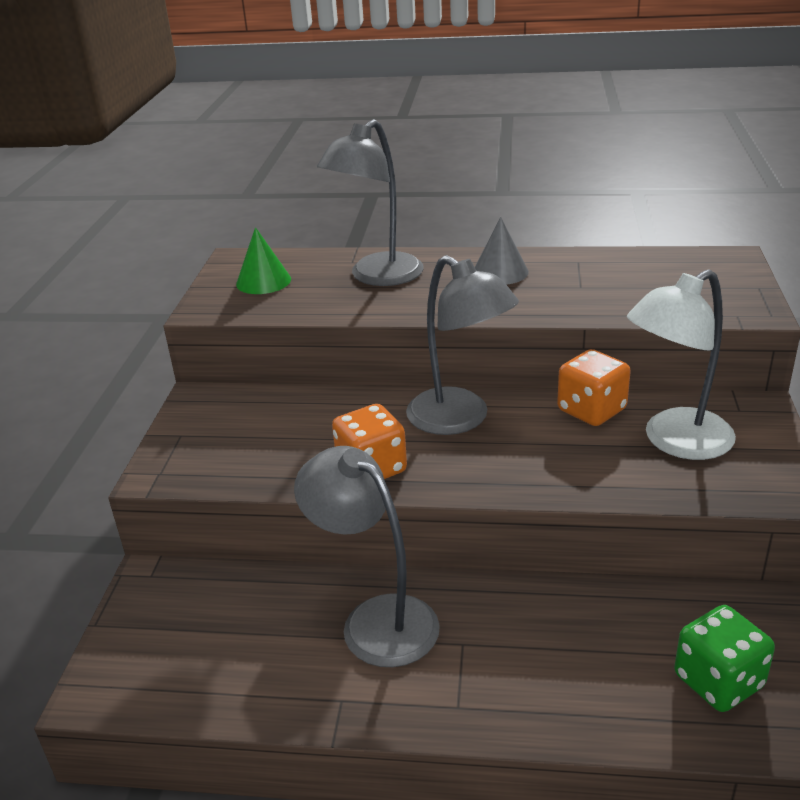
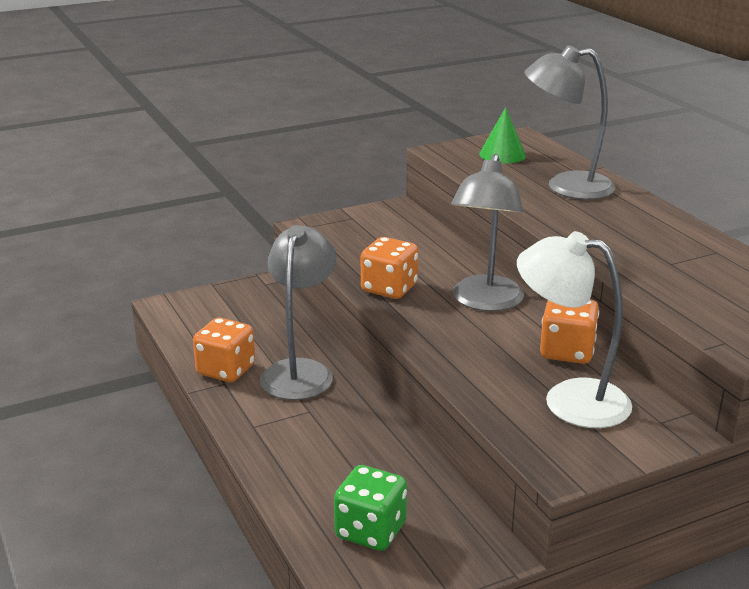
camera: 55 degrees right, 5 degrees down
(314, 687) = (226, 370): none -> orange dice
(500, 272) = (645, 226): grey cone -> none

